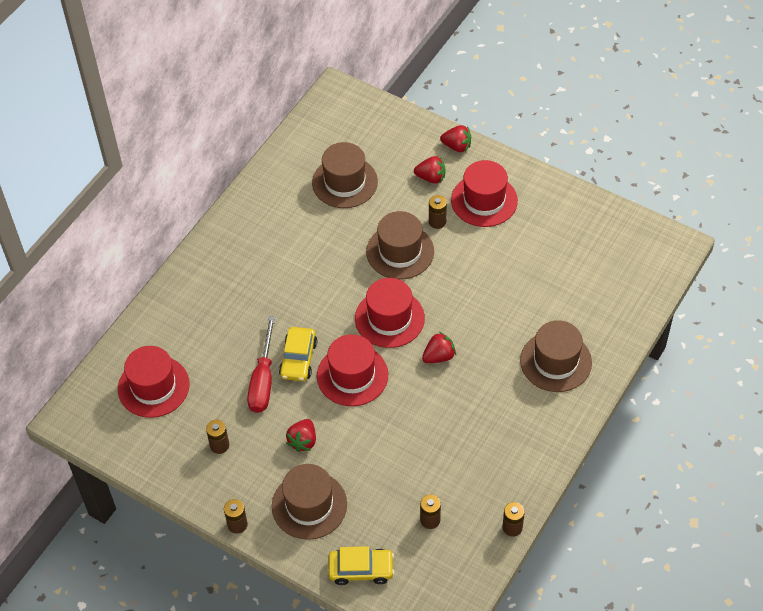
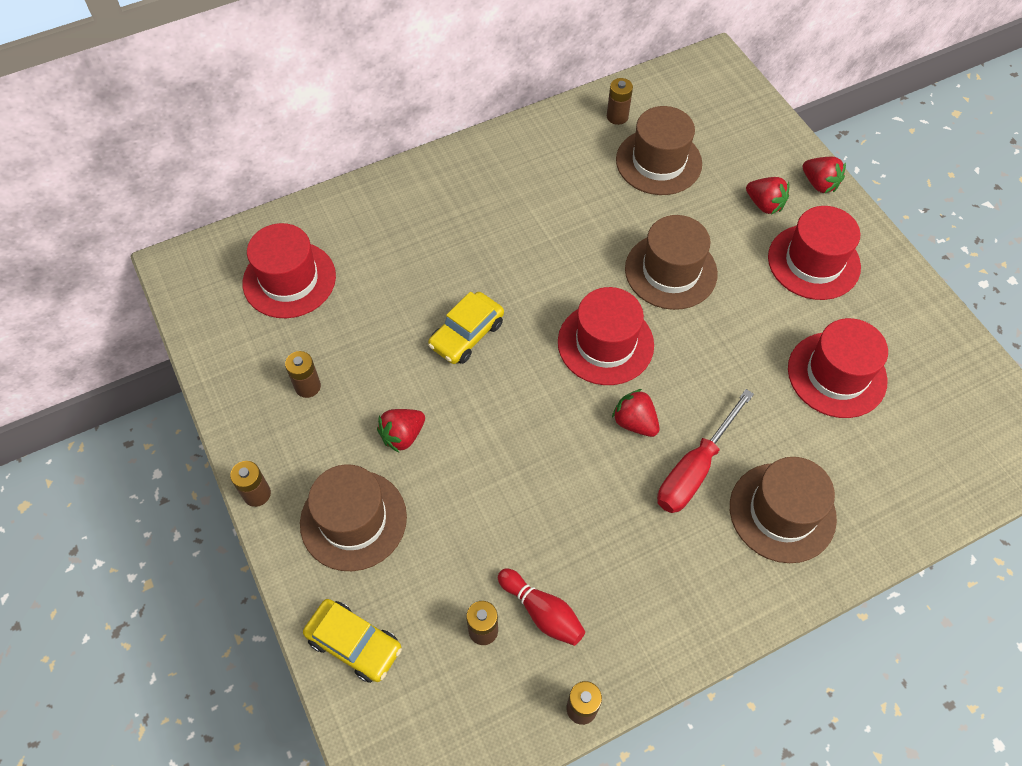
camera: 30 degrees right, 5 degrees up
(263, 380) = (410, 337): red screwdriver -> red screwdriver (695, 469)
(352, 375) = (515, 388): red hat -> red hat (836, 374)
(437, 222) = (739, 259): brown battery -> brown battery (617, 116)
(439, 356) = (635, 422): red strawberry -> red strawberry turned 135 degrees counterclockwise
(457, 491) = (542, 612): none -> red bowling pin

